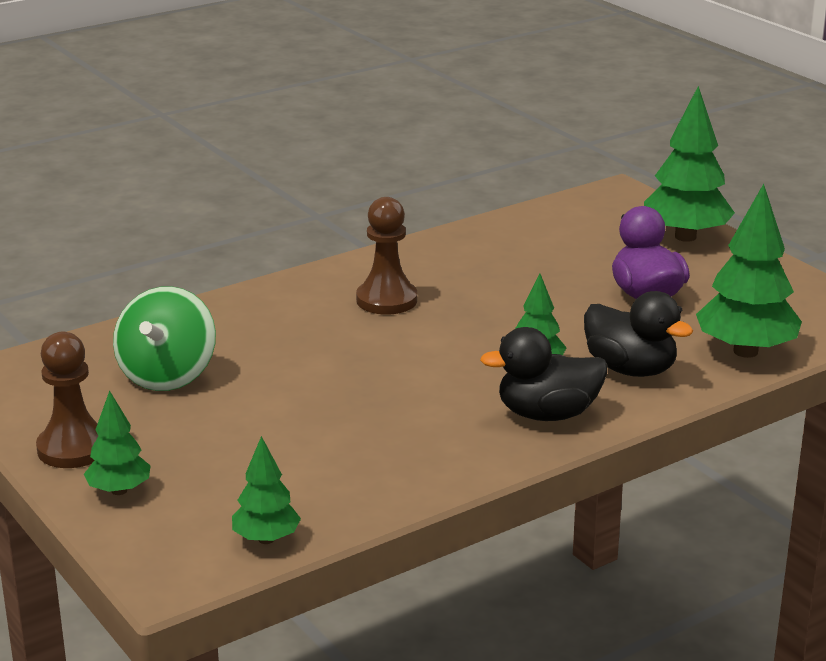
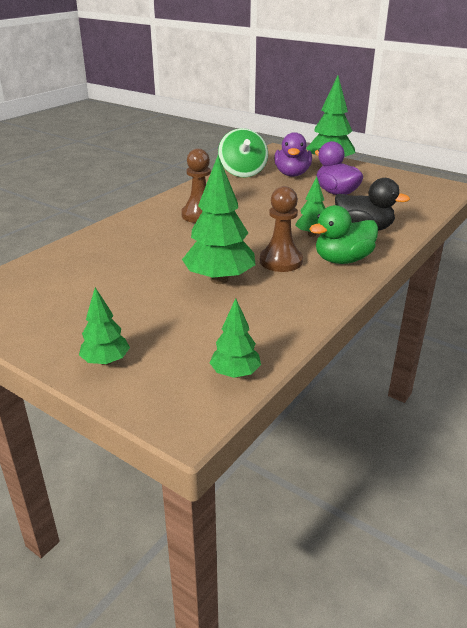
camera: 20 degrees left, 5 degrees up
(73, 448) = (54, 338): brown pawn -> brown pawn (281, 261)
(167, 376) = (93, 278): green spinning top -> green spinning top (243, 172)
(547, 414) = (342, 260): black duck -> green duck
(600, 247) = (292, 174): none -> purple duck
(745, 351) = (412, 211): green tree -> green tree (219, 279)

